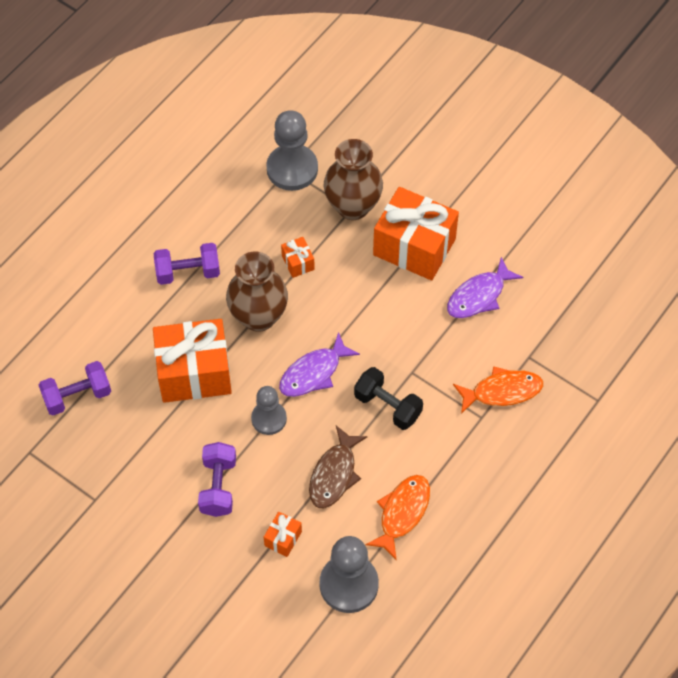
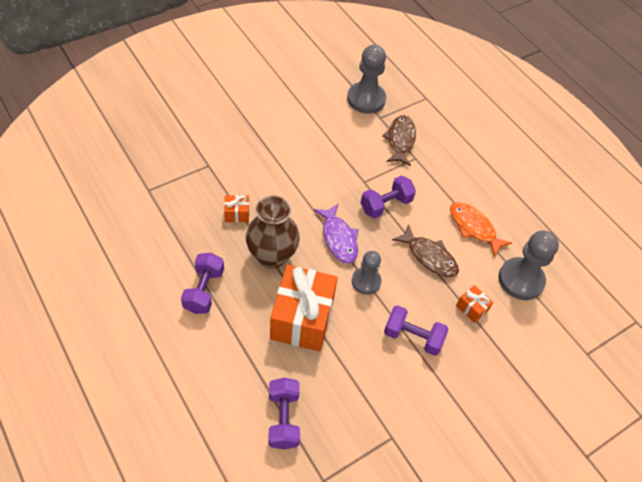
camera: 75 degrees left, 5 degrees down
(292, 169) = (149, 187): grey pawn -> grey pawn (366, 99)
(353, 206) = (207, 163): brown vase -> none
(388, 406) = (386, 205): black dumbbell -> purple dumbbell
(414, 247) = (262, 142): orange gift -> none
(479, 296) = (321, 124): purple fish -> none
(502, 391) = (400, 140): orange fish -> brown fish

